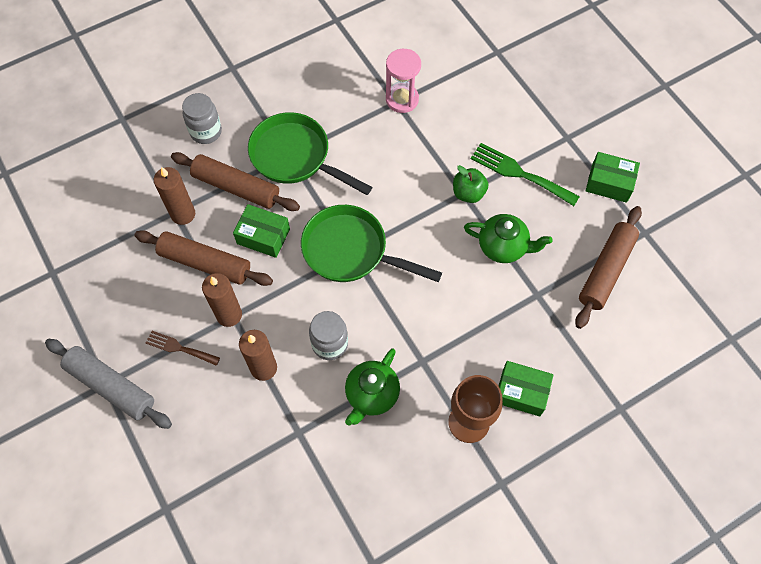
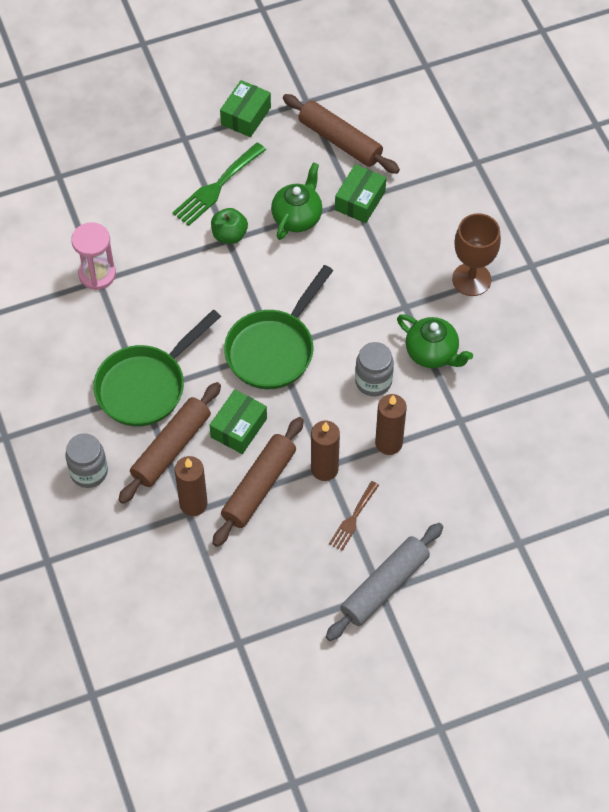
camera: 80 degrees left, 5 degrees down
(521, 392) = (449, 233): green box -> green box (360, 201)

